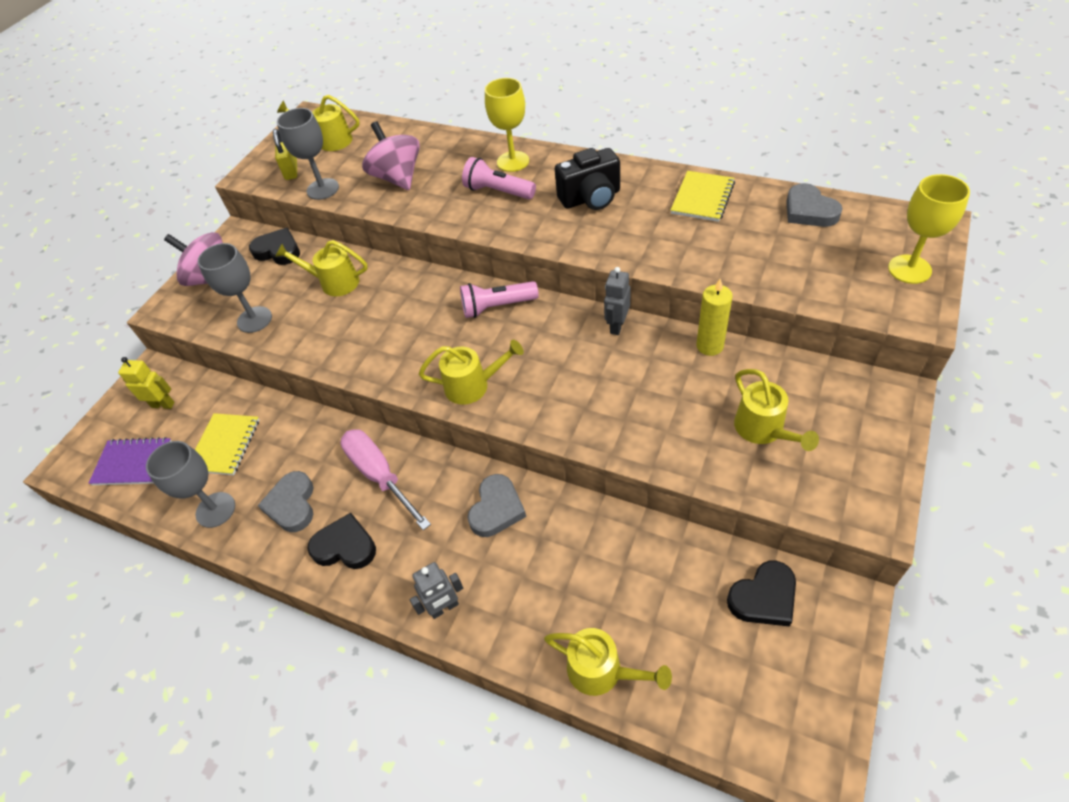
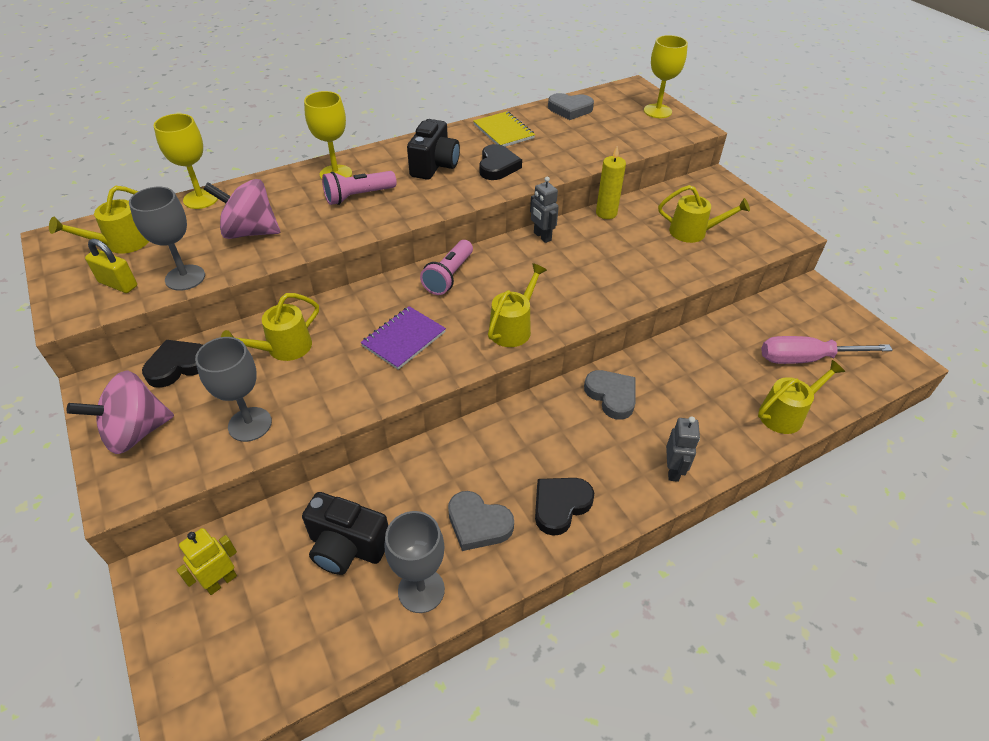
camera: 60 degrees left, 5 degrees down
(133, 463) = (272, 646): purple notebook -> purple notebook (404, 339)
(225, 445) = (347, 547): yellow notebook -> black camera
(380, 475) = (510, 447): pink screwdriver -> pink screwdriver (806, 359)
(409, 131) = (201, 199): none -> yellow goblet
(764, 597) = (785, 317): black heart -> black heart (497, 166)

